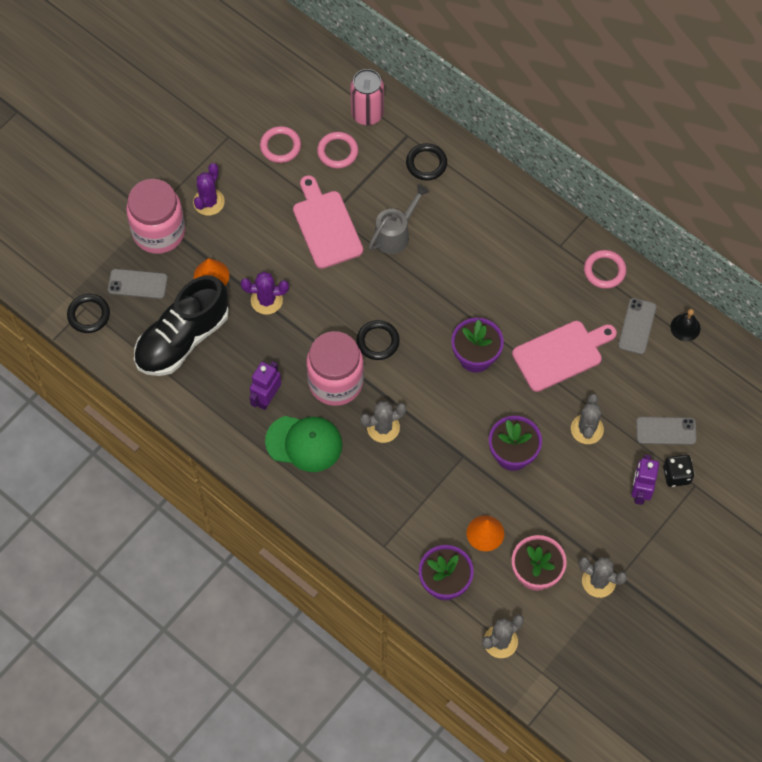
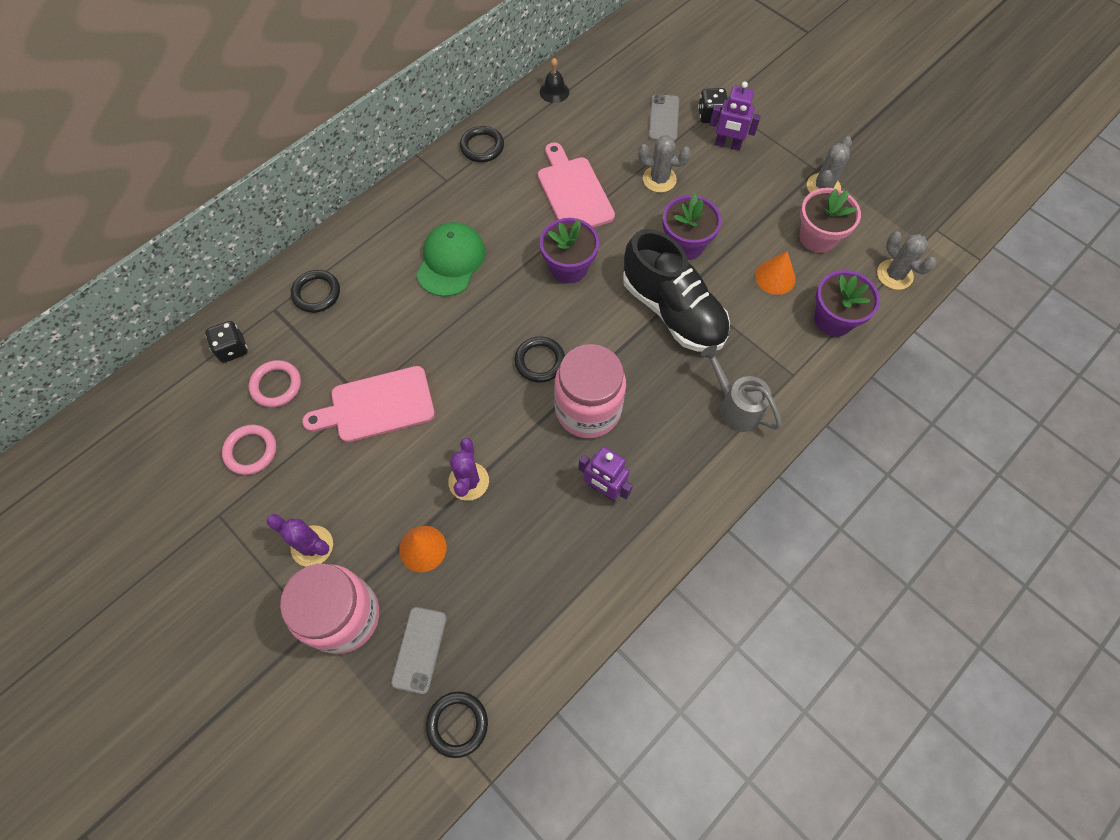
camera: 85 degrees left, 0 degrees up
(182, 339) = (510, 591): black shoe -> black shoe (673, 311)
(304, 443) = (665, 450): green cap -> green cap (451, 261)
(367, 114) = (232, 349): pink can -> black dice
(383, 427) = (649, 364): grey cactus -> none
(395, 234) = (402, 332): grey watering can -> grey watering can (735, 406)
(604, 270) = (482, 147): pink ring -> black ring
(637, 326) = (548, 128): grey phone -> none

